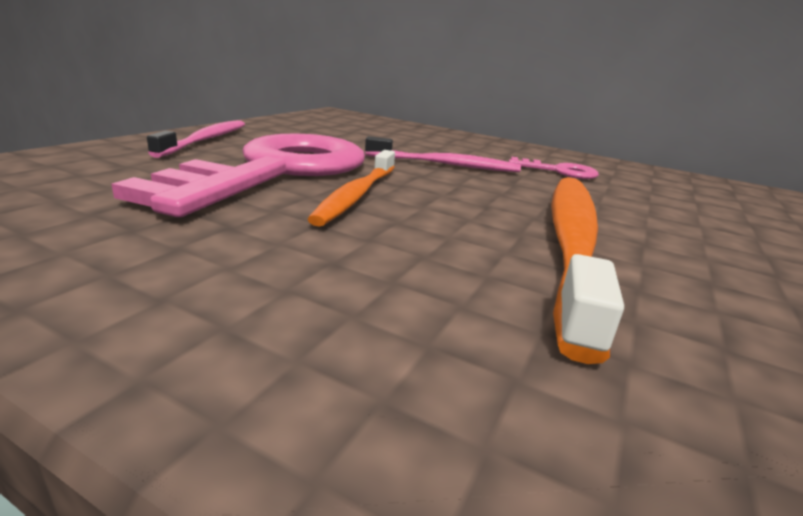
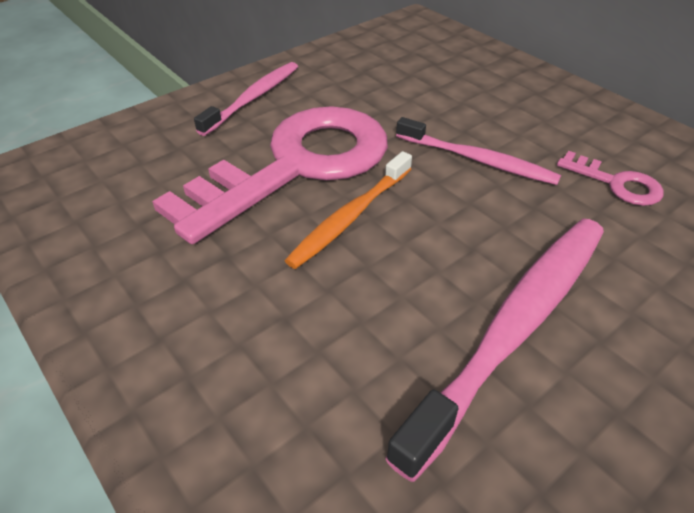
camera: 25 degrees right, 20 degrees up
(571, 243) = (514, 327): orange toothbrush -> pink toothbrush

